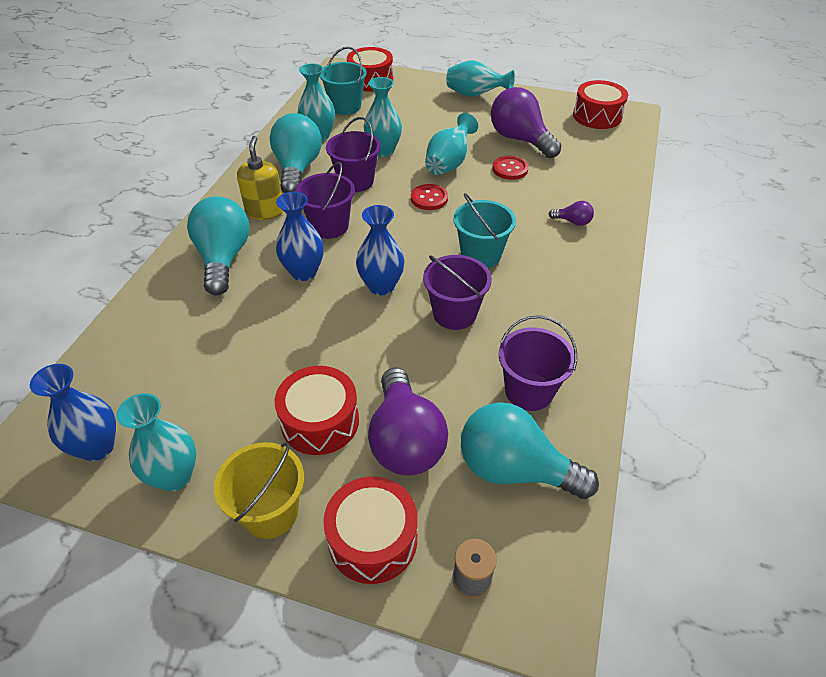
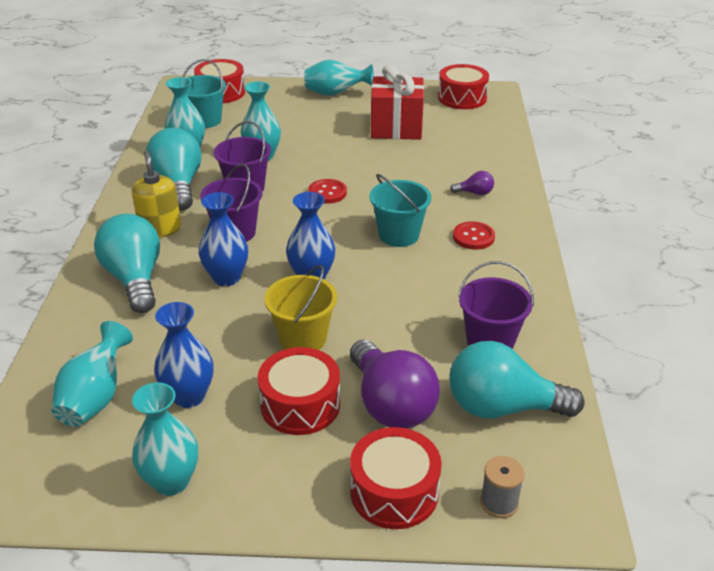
camera: 15 degrees left, 10 degrees down
(97, 447) = (75, 473): blue vase -> blue vase (189, 396)
(270, 512) = (284, 491): yellow bucket -> yellow bucket (303, 338)
(449, 163) = (334, 158): turquoise vase -> turquoise vase (96, 398)
(454, 314) = (394, 289): purple bucket -> none
(510, 169) = (397, 156): red button -> red button (473, 237)
(520, 139) = (396, 128): purple light bulb -> red gift

